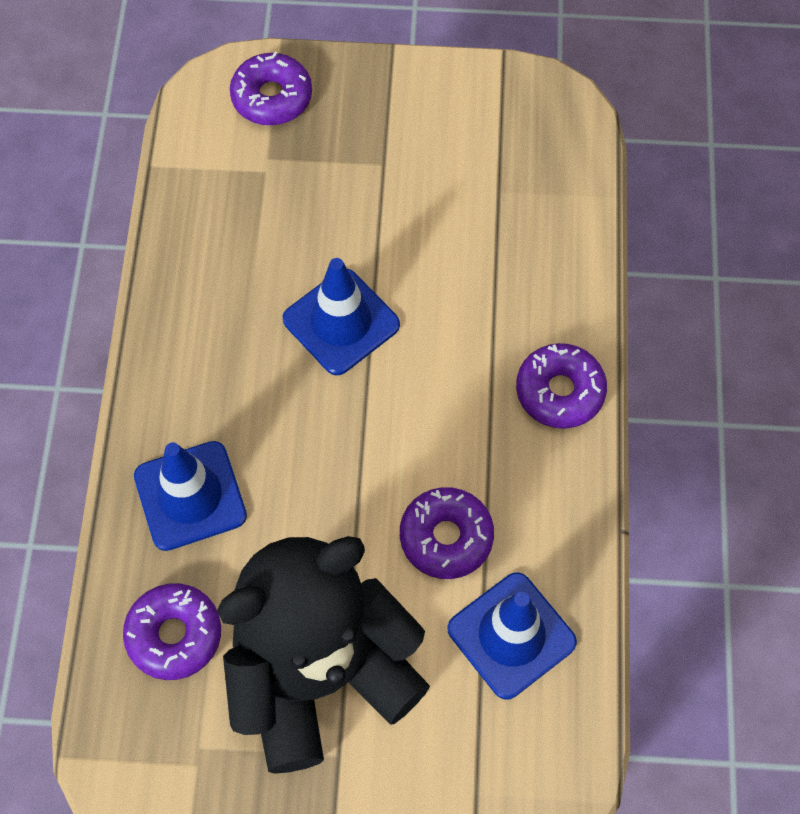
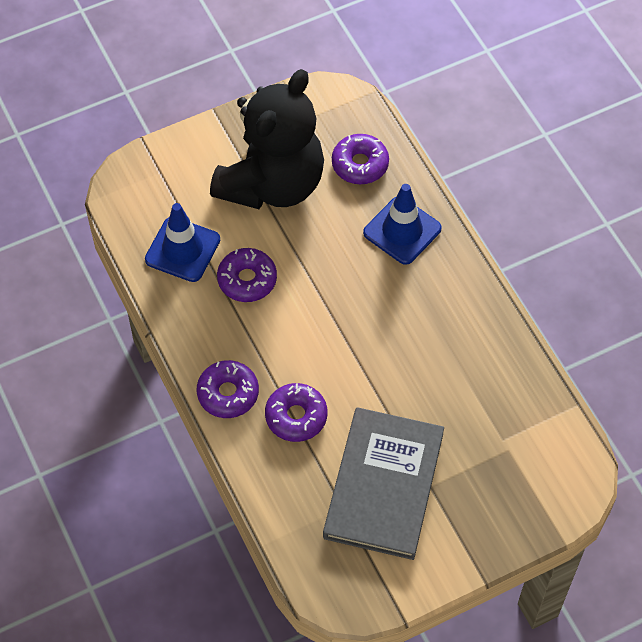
camera: 150 degrees right, 5 degrees down
(272, 97) = (538, 494): purple donut -> purple donut (296, 416)
(341, 322) = (386, 367): blue traffic cone -> none
(436, 190) = (383, 485): none -> grey book

